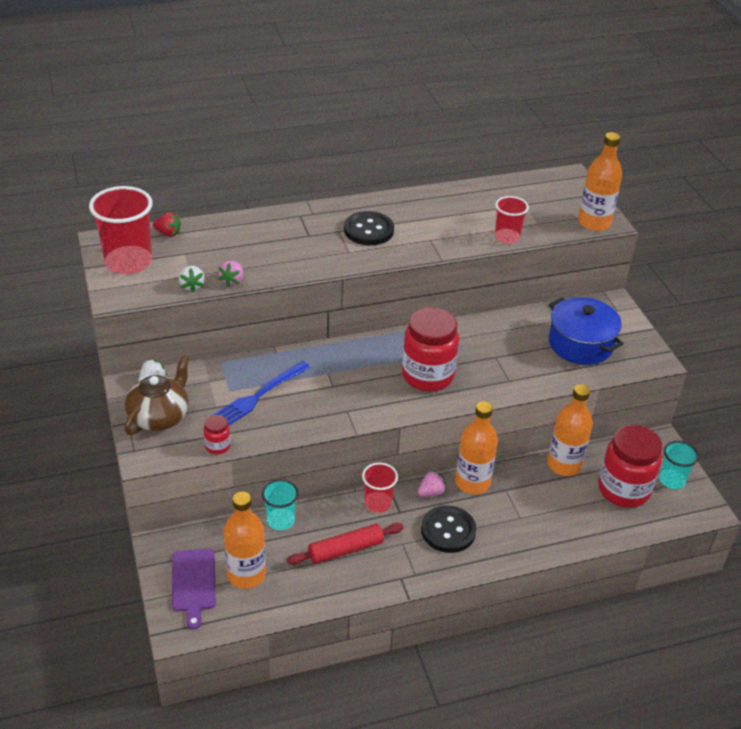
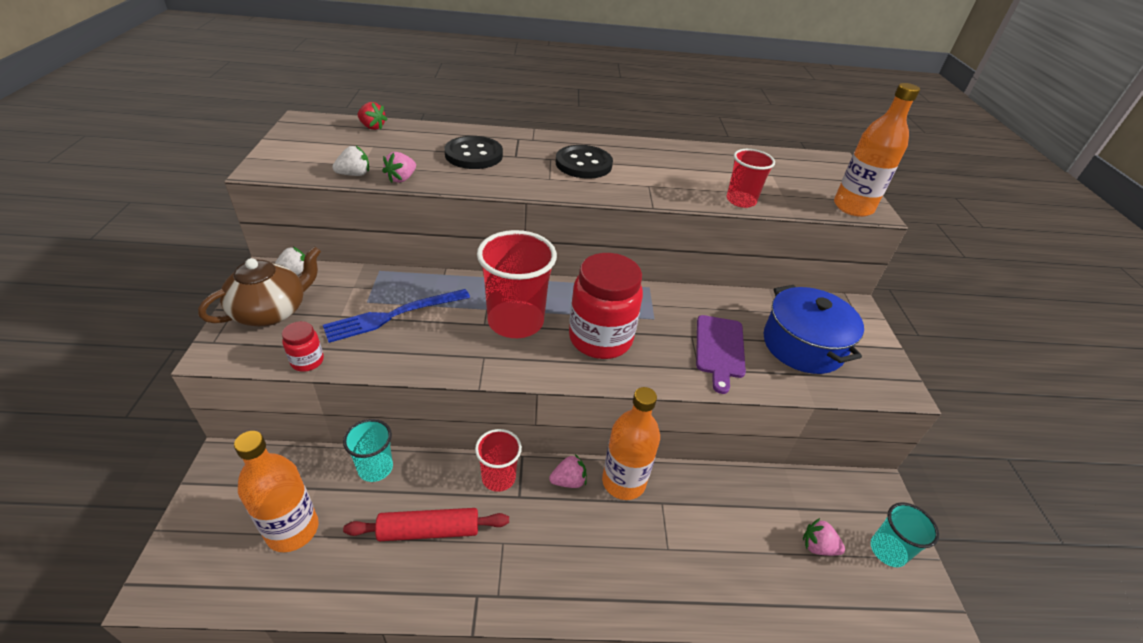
camera: 15 degrees right, 0 degrees up
(128, 262) = (310, 142): red cup -> red cup (515, 321)
(192, 286) = (354, 174): white strawberry -> white strawberry turned 120 degrees counterclockwise
(193, 583) = (225, 523): purple cutting board -> purple cutting board (719, 349)
(448, 530) = (567, 541): black button -> black button (474, 155)
(564, 465) = (746, 489): orange bottle -> none
(623, 490) = (817, 546): red jar -> pink strawberry

